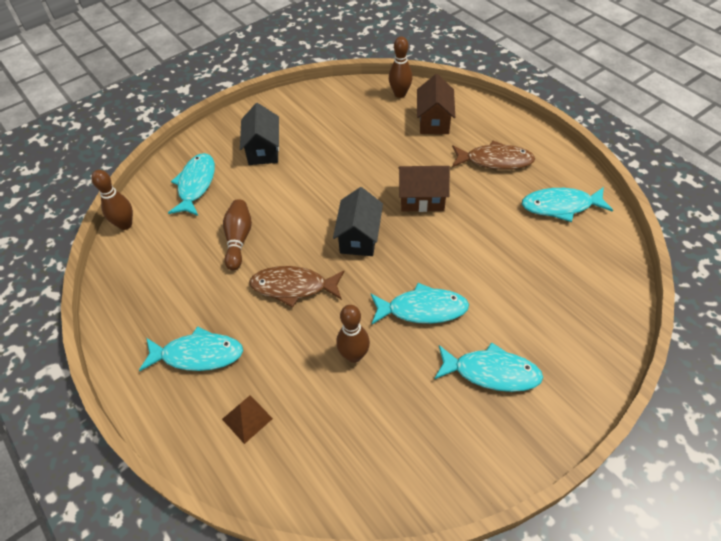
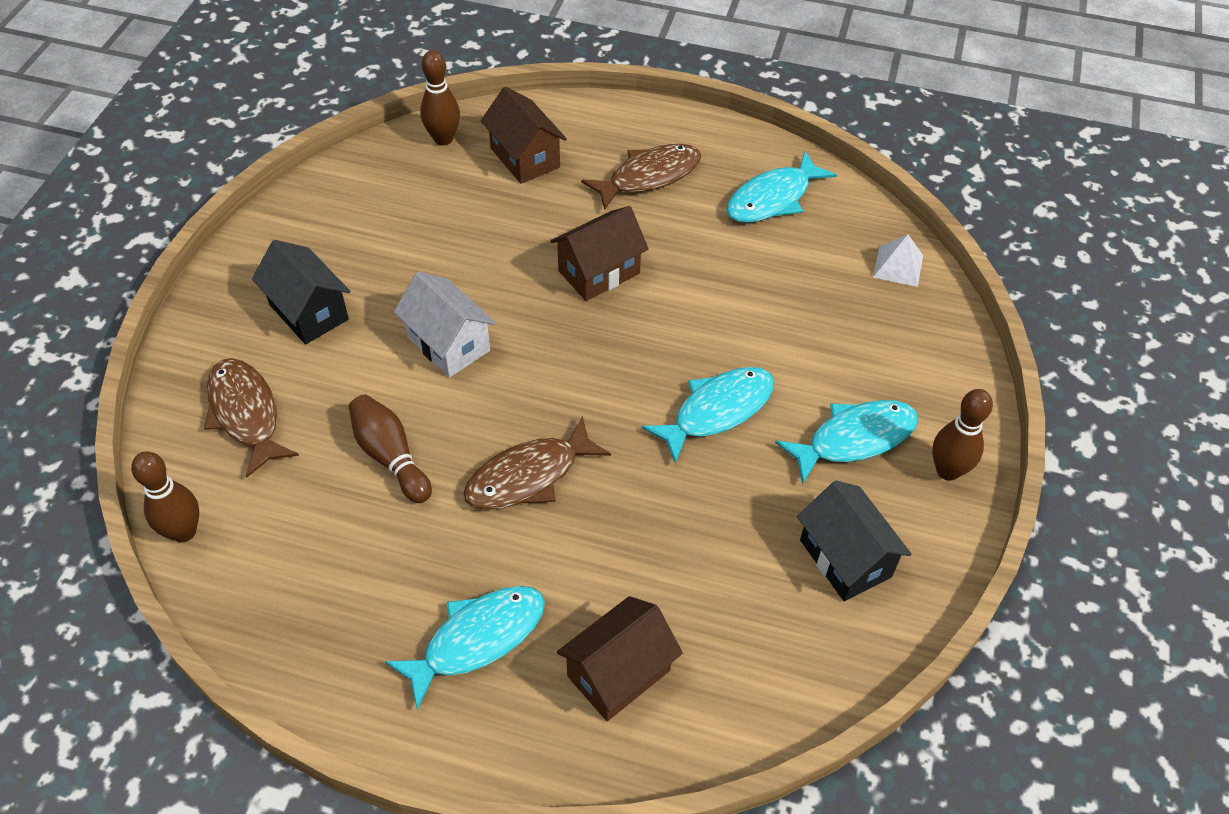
camera: 40 degrees left, 0 degrees up
(196, 184) = (246, 414): turquoise fish -> brown fish
(247, 418) = (618, 673): brown pyramid -> brown house
(313, 198) = (448, 344): none -> white house
(354, 355) = (683, 515): brown bowling pin -> brown bowling pin (947, 470)
(359, 237) = (560, 364): black house -> black house (845, 558)
(610, 284) = (898, 266): none -> white pyramid

